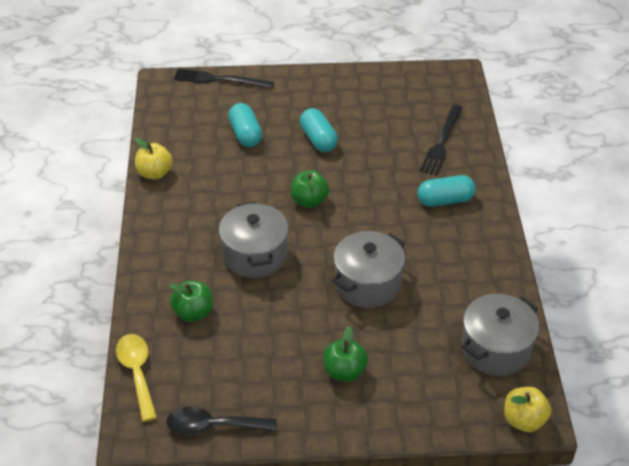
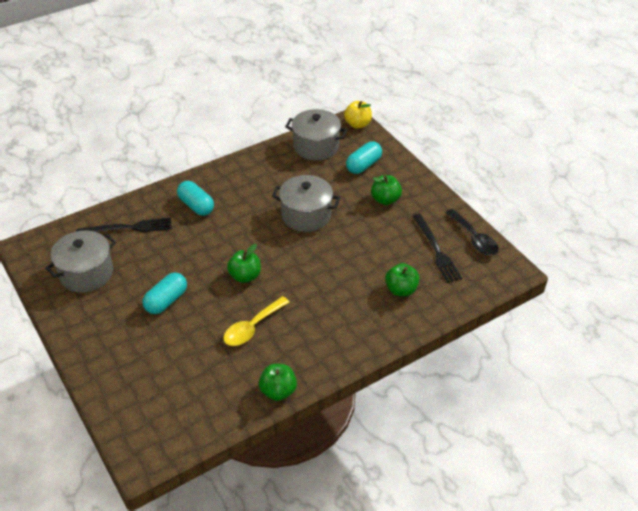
camera: 120 degrees left, 0 degrees up
(137, 373) = (472, 293): yellow spoon -> yellow spoon (252, 327)
(155, 173) = (278, 391): yellow apple -> green apple
(219, 80) = (114, 412): black fork -> black fork (436, 250)
(245, 134) = (187, 352): turquoise capsule -> turquoise capsule (363, 165)
(255, 255) = (323, 282): grey pot -> grey pot (86, 273)

